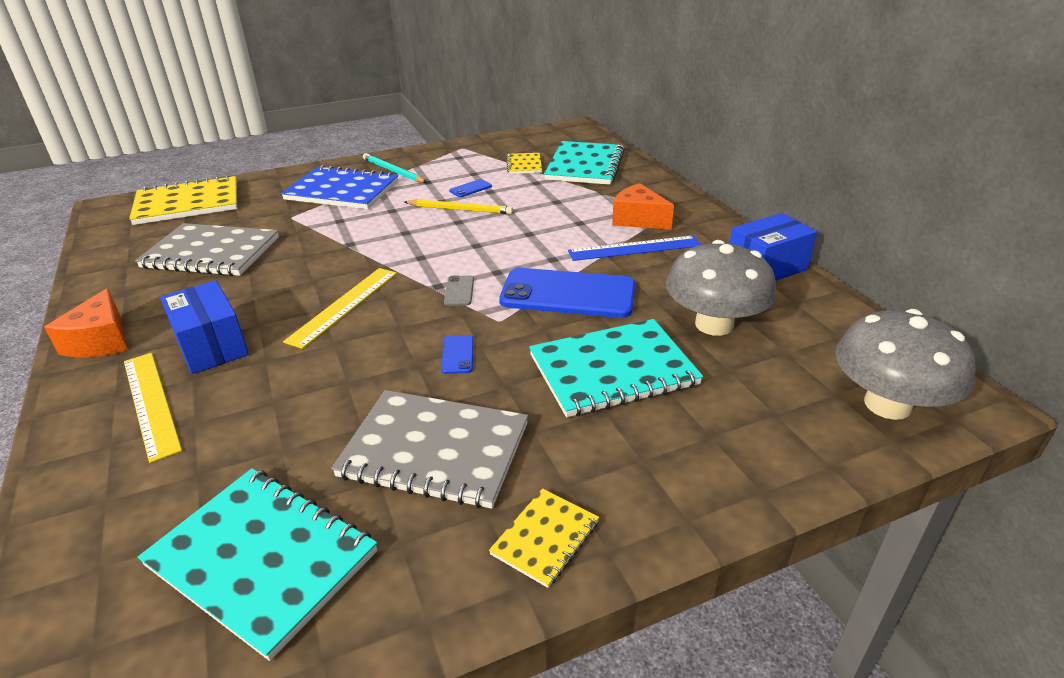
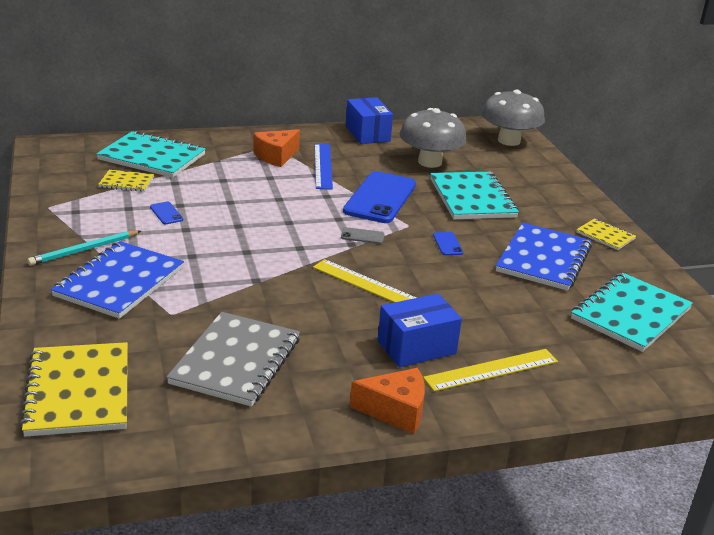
camera: 85 degrees left, 5 degrees down
(435, 450) = (543, 259): grey notebook -> blue notebook
(457, 354) = (447, 244): blue phone -> blue phone turned 75 degrees clockwise
(460, 209) = (212, 222): yellow pencil -> none

